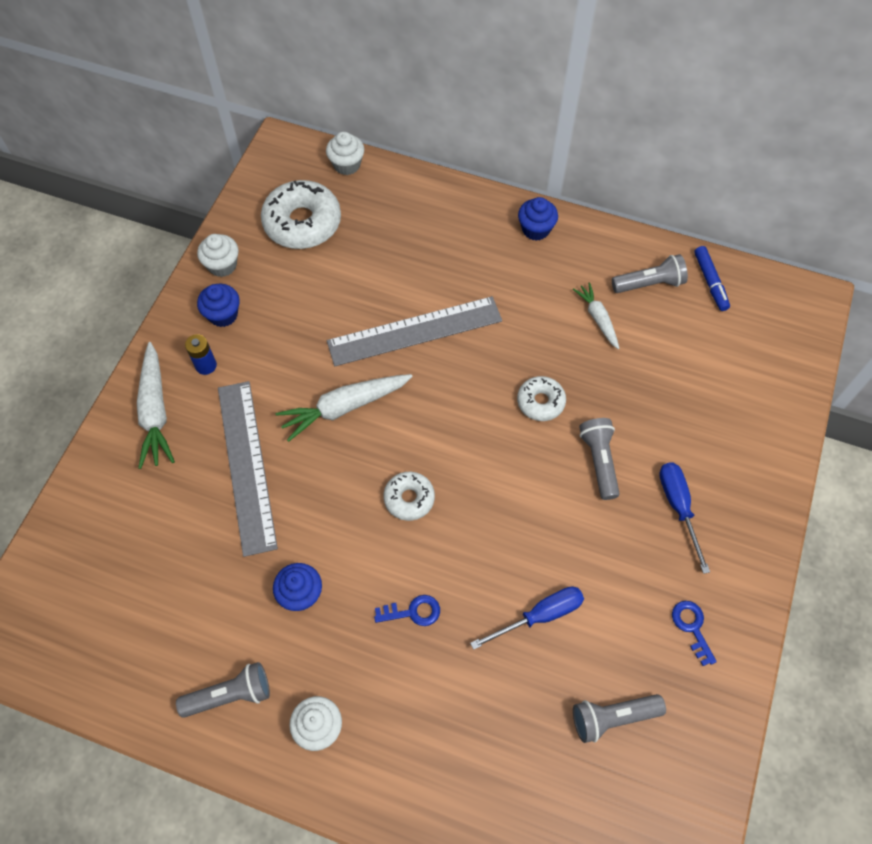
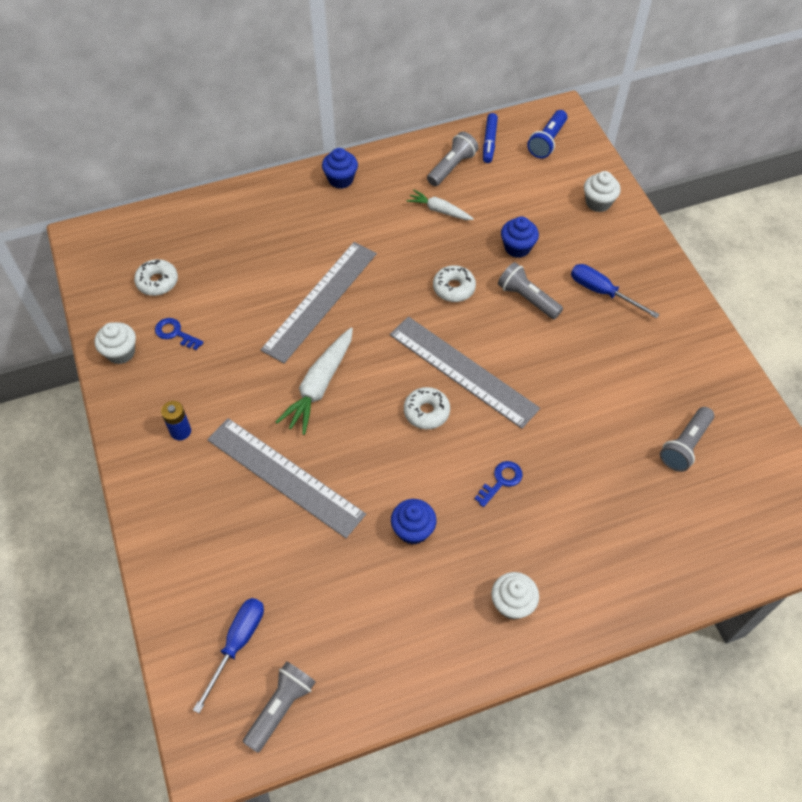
camera: 40 degrees left, 5 degrees down
(155, 411) = (172, 492): white carrot -> none
(223, 315) = (158, 387): blue cupcake -> blue cupcake (517, 248)
(230, 695) = (430, 635): grey flashlight -> grey flashlight (281, 707)
(302, 223) = (157, 282): white donut -> white donut, size x0.56
(347, 165) = (152, 220): white cupcake -> white cupcake (598, 202)
(475, 485) = (462, 371): none -> grey ruler
(539, 616) = (583, 420): blue screwdriver -> blue screwdriver (237, 644)
(692, 627) = (677, 357): blue key -> blue key (175, 333)
(710, 282) = (489, 142): blue marker -> blue marker turned 60 degrees clockwise
(770, 319) = (547, 142): none -> blue flashlight

